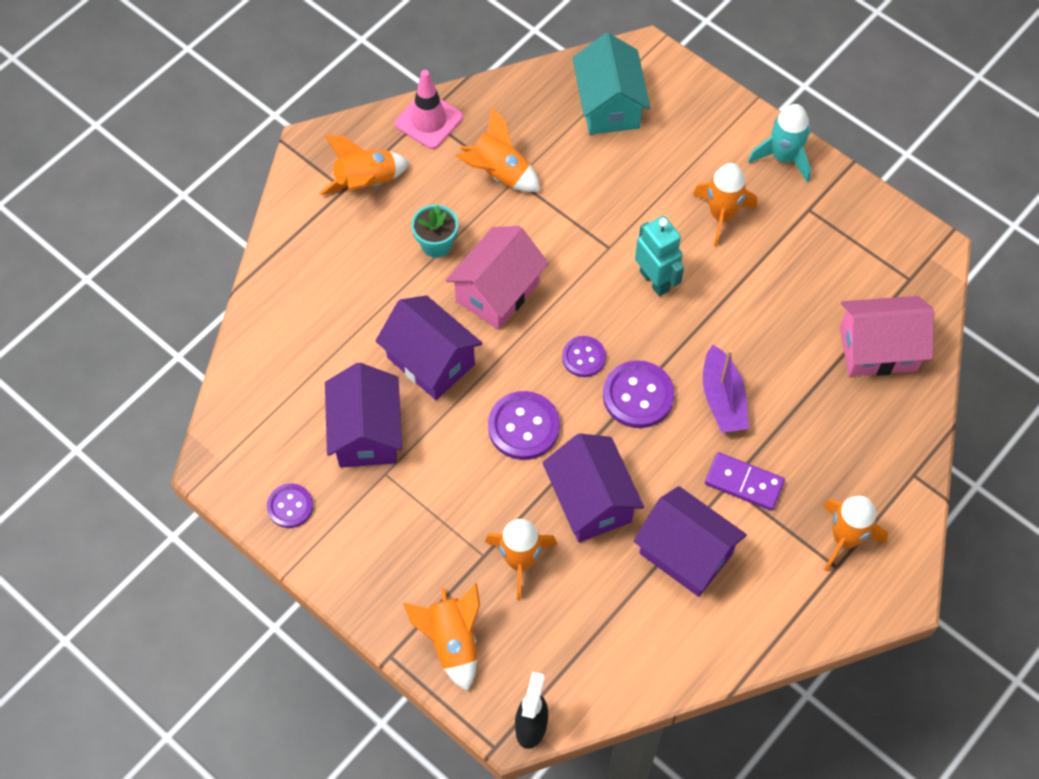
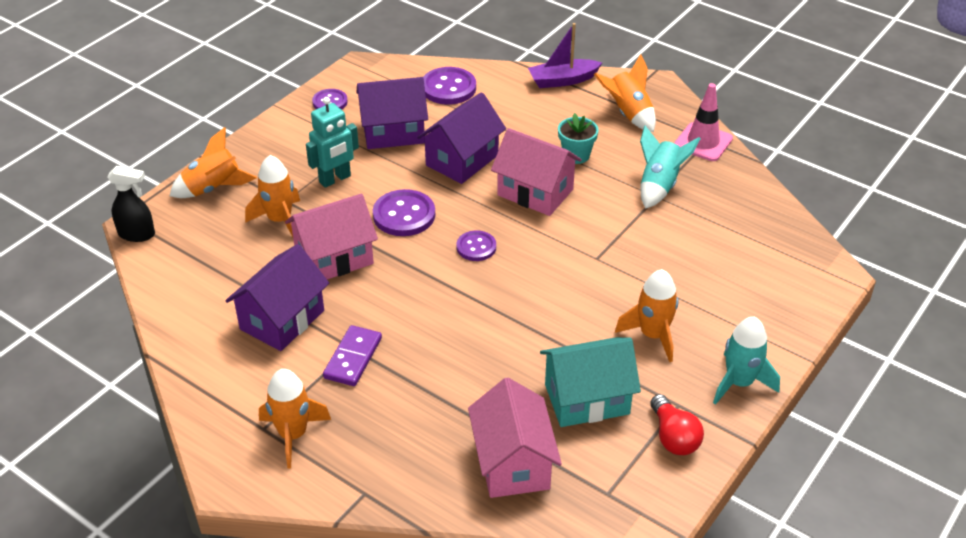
camera: 85 degrees right, 20 degrees down
(499, 173) = (659, 185): orange rocket -> turquoise rocket
(591, 501) = (334, 258): purple house -> pink house
(609, 105) = (759, 251): turquoise house -> turquoise house (587, 399)
(638, 396) = (440, 283): purple button -> purple button (448, 88)
(655, 280) = (566, 290): turquoise robot -> turquoise robot (335, 179)
(722, 399) = (442, 341): purple boat -> purple boat (563, 80)
(847, 219) = (673, 437): none -> red light bulb

